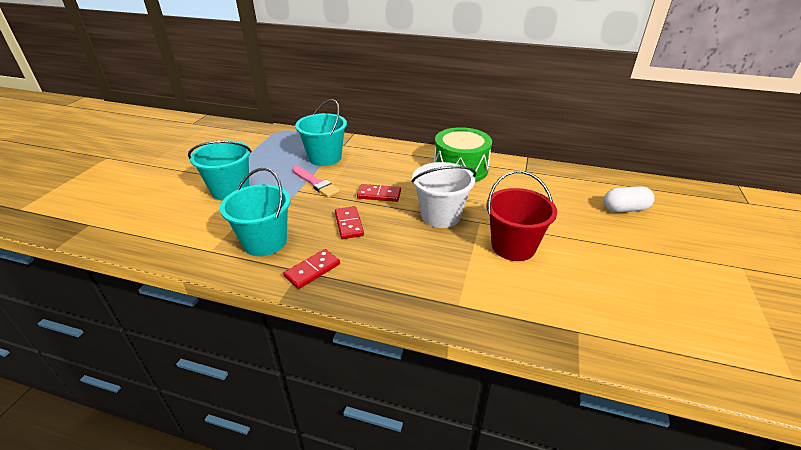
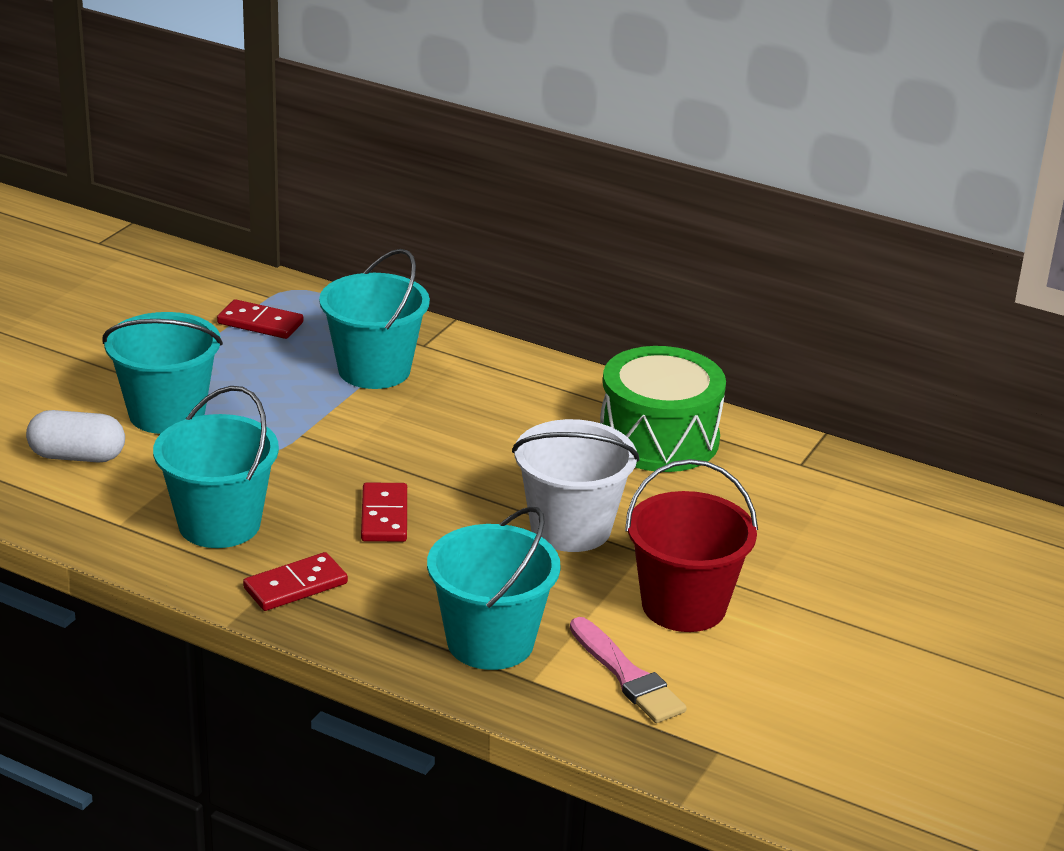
camera: 10 degrees right, 5 degrees down
(315, 183) = (340, 424): pink brush -> pink brush (627, 675)
(379, 195) = (463, 468): red domino -> red domino (260, 323)
(426, 285) = (490, 642): none -> turquoise bucket
(625, 209) = (960, 574): white capsule -> white capsule (77, 456)

